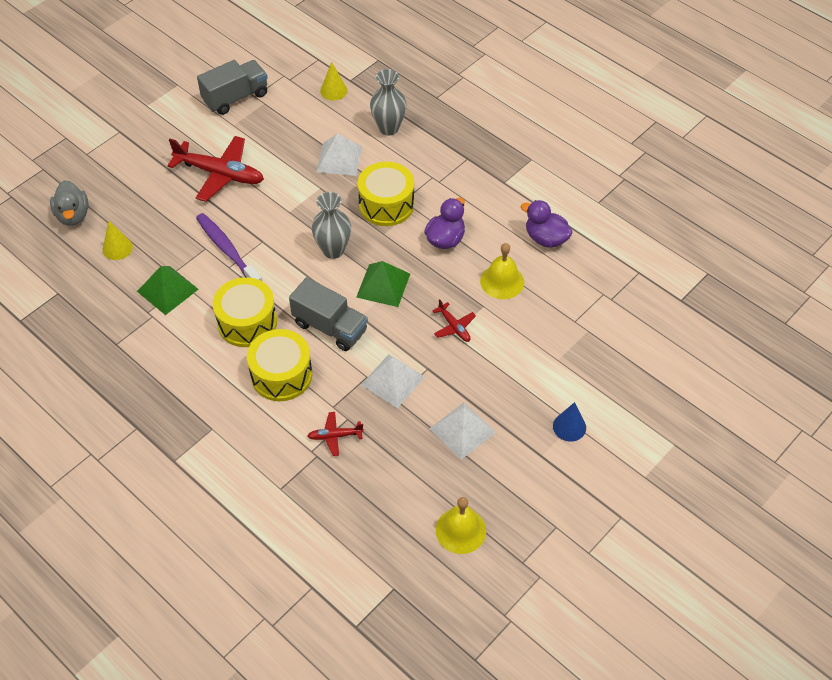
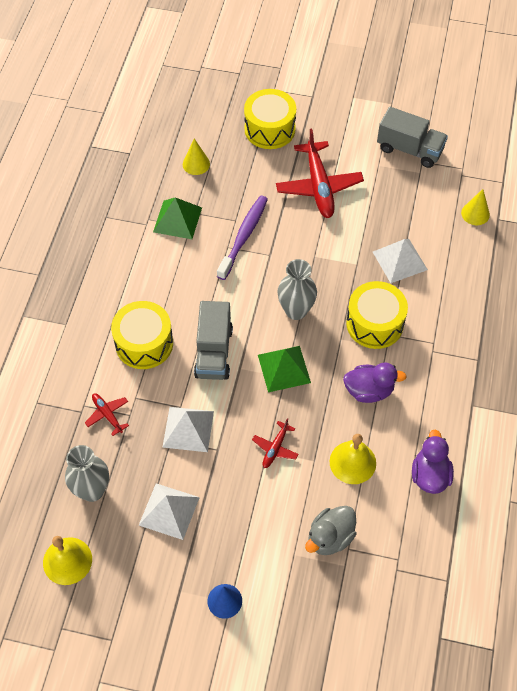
camera: 60 degrees right, 5 degrees up
(73, 215) = (208, 118): grey duck -> grey duck (330, 537)
(247, 322) = (180, 291): yellow drum -> yellow drum (270, 129)
(388, 128) = (465, 278): grey vase -> grey vase (92, 490)

